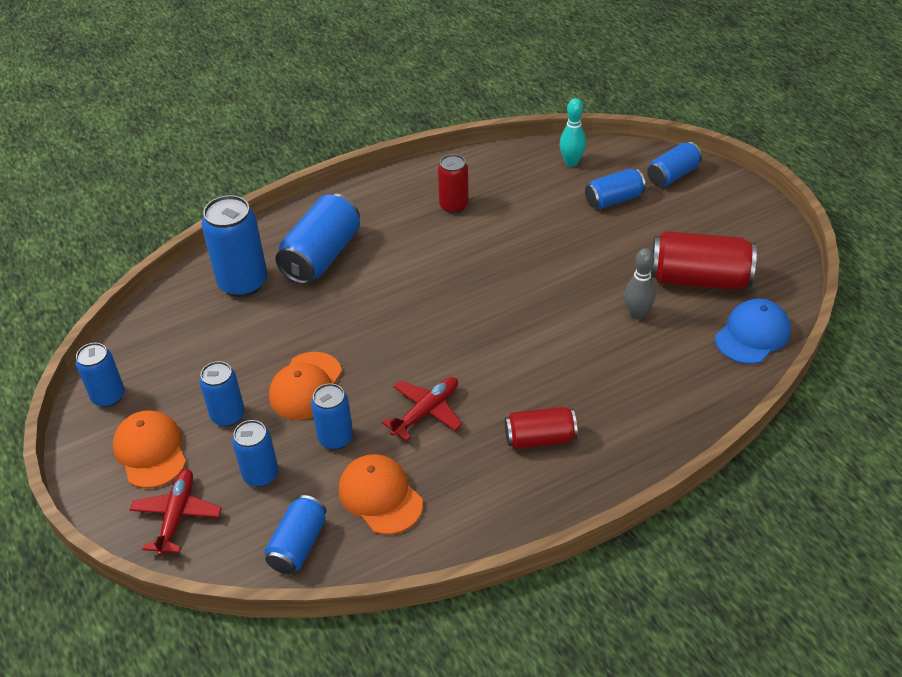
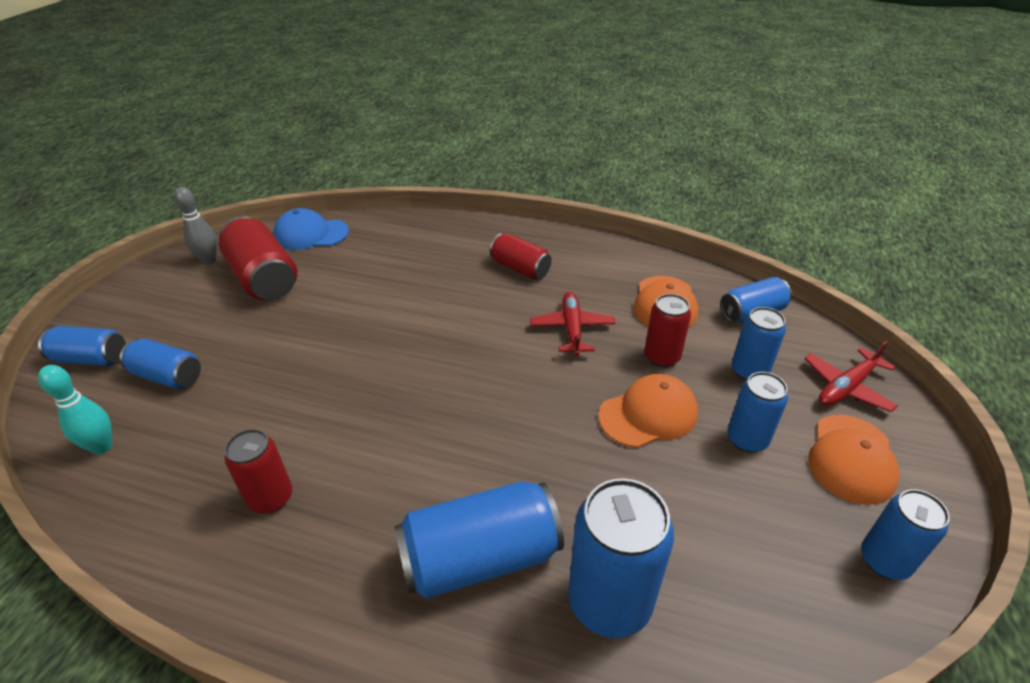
camera: 135 degrees left, 5 degrees down
(335, 438) = (662, 357): blue can -> red can
(426, 412) = (572, 329): red plane -> red plane turned 90 degrees clockwise
(637, 314) = (340, 287): grey bowling pin -> grey bowling pin (209, 260)

